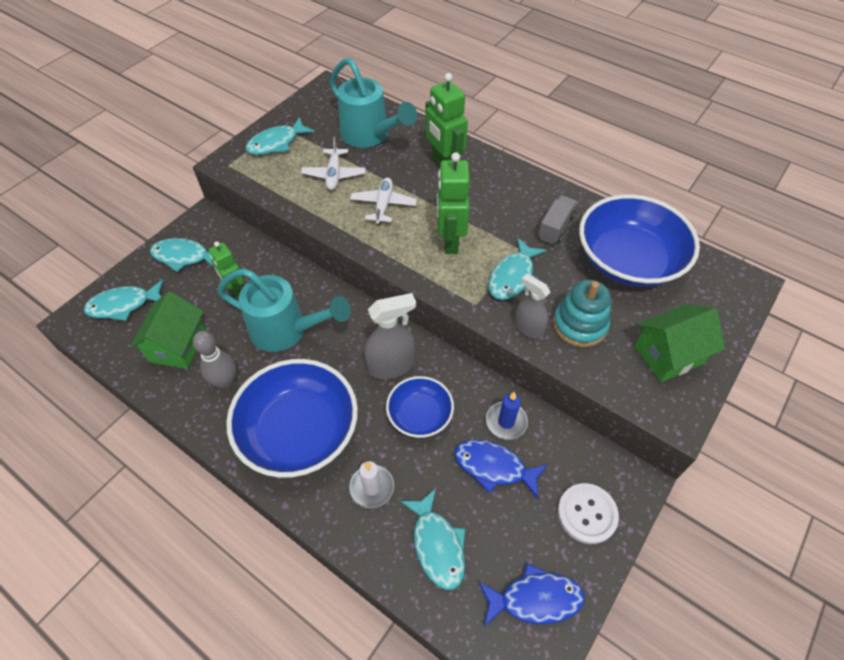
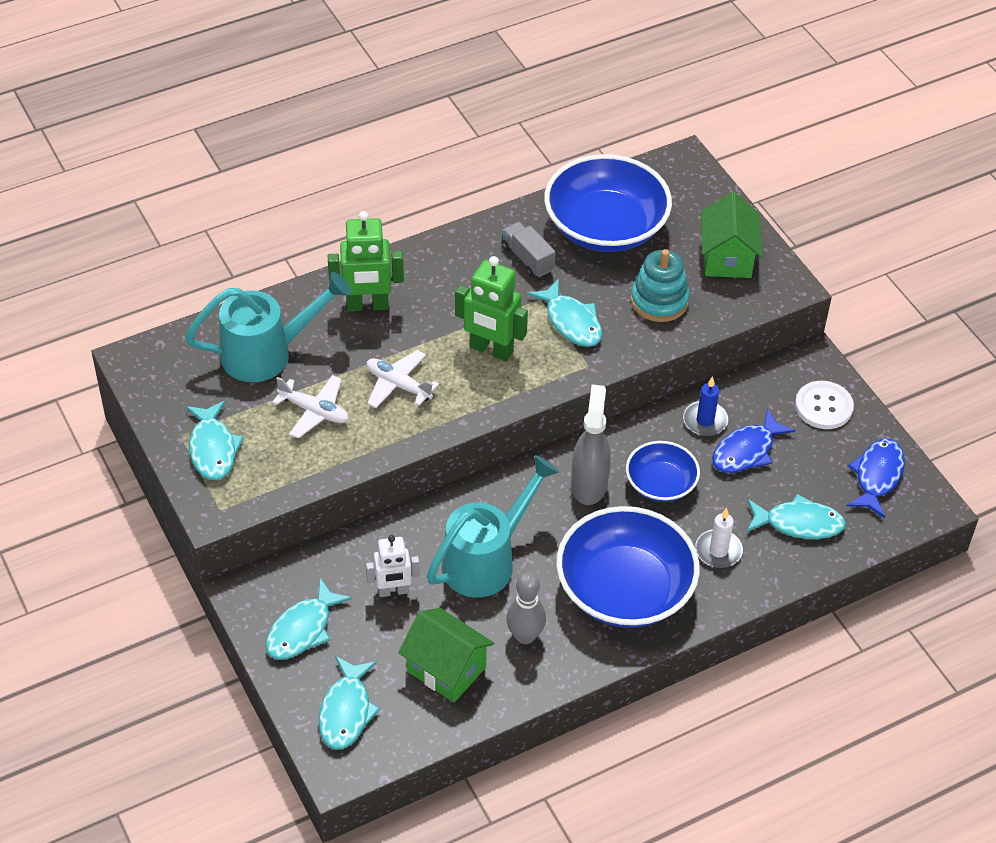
camera: 65 degrees left, 5 degrees down
(235, 290) = (393, 591): green robot -> white robot
(528, 328) = (641, 339): grey spray bottle -> none

